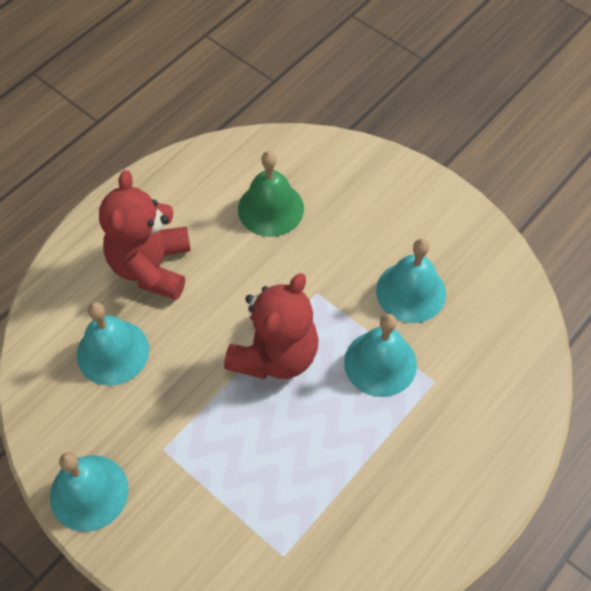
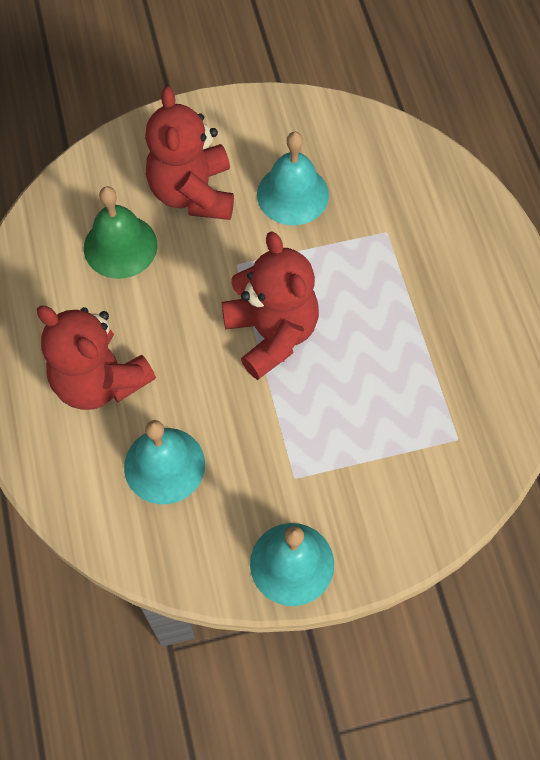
camera: 55 degrees left, 5 degrees up
(354, 225) = (193, 193): none -> red teddy bear
(380, 363) = (341, 259): turquoise bell -> none

